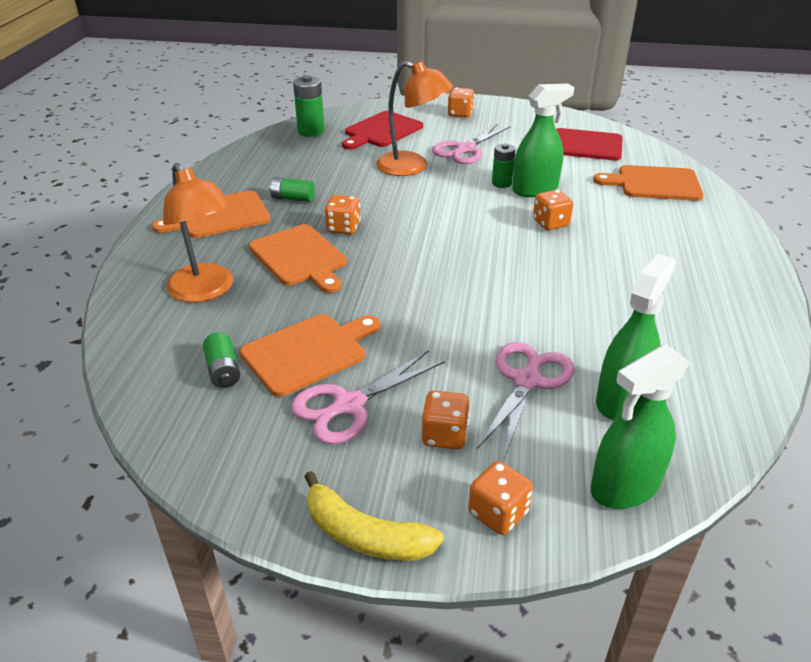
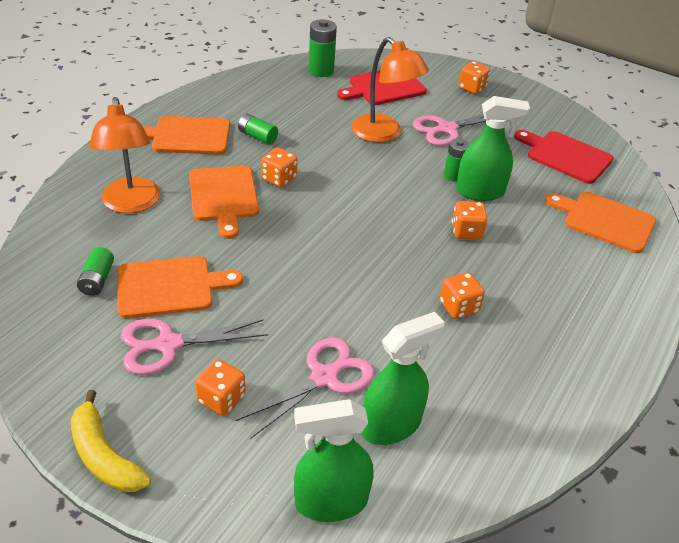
camera: 20 degrees right, 5 degrees up
(498, 513) = (213, 480): orange dice -> orange dice (459, 307)

